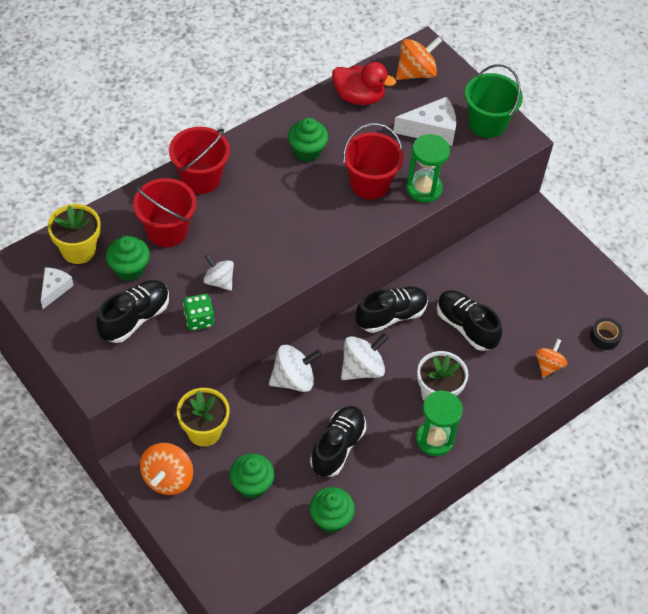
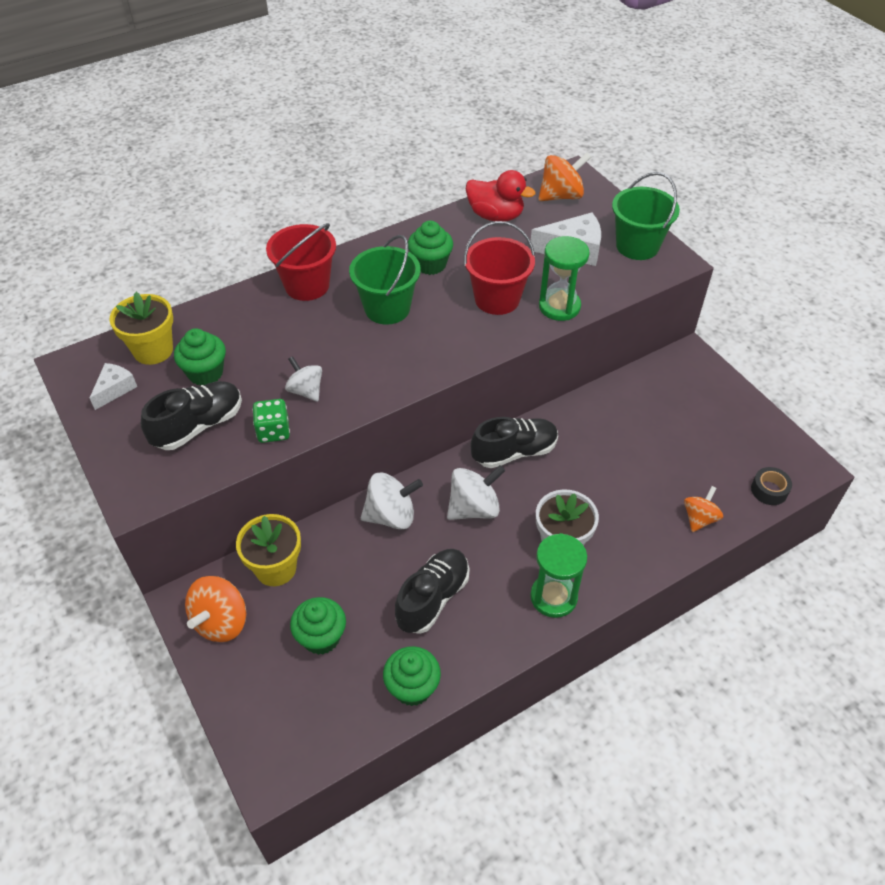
camera: 10 degrees right, 5 degrees down
(167, 230) = (257, 335): red bucket -> none
(275, 198) = (387, 308): none -> green bucket
(466, 327) = (601, 469): black shoe -> none

